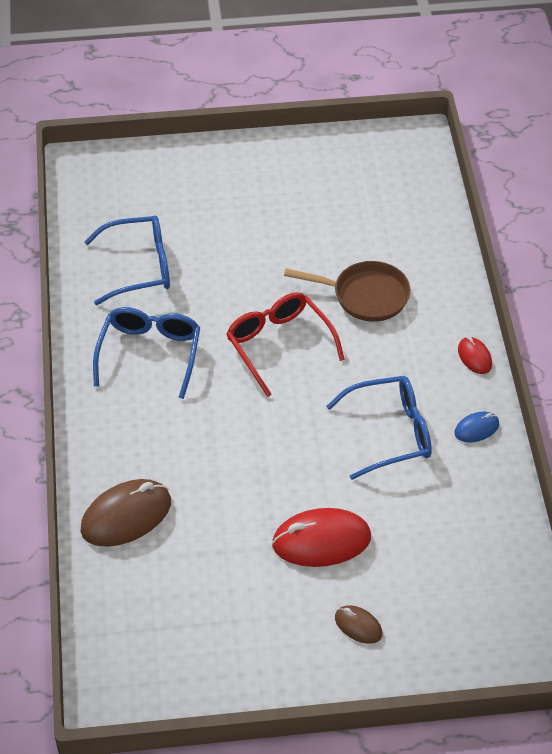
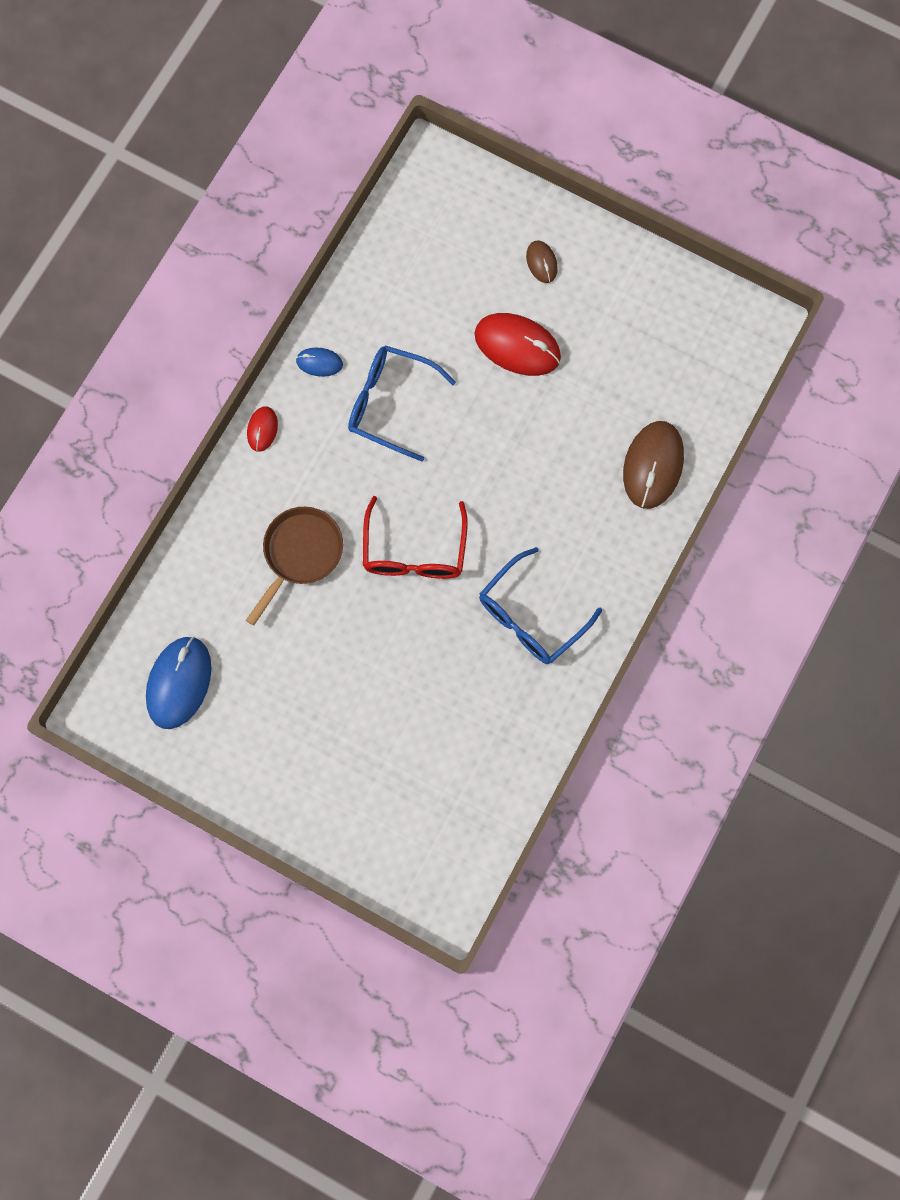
camera: 145 degrees left, 25 degrees up
(126, 516) = (653, 466): brown mouse -> brown mouse turned 75 degrees counterclockwise
(139, 267) = (476, 725): blue glasses -> none
(365, 296) = (300, 554): brown pan -> brown pan turned 75 degrees clockwise
(378, 179) = (179, 683): none -> blue mouse

